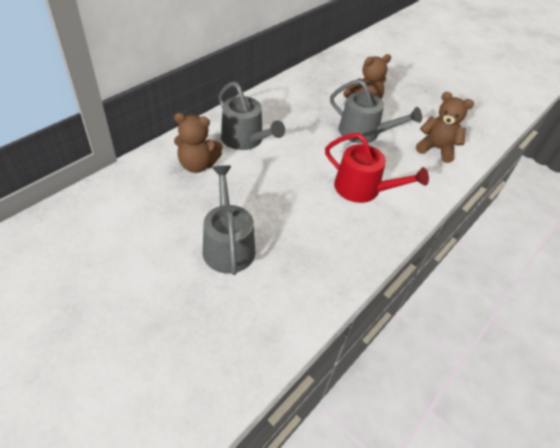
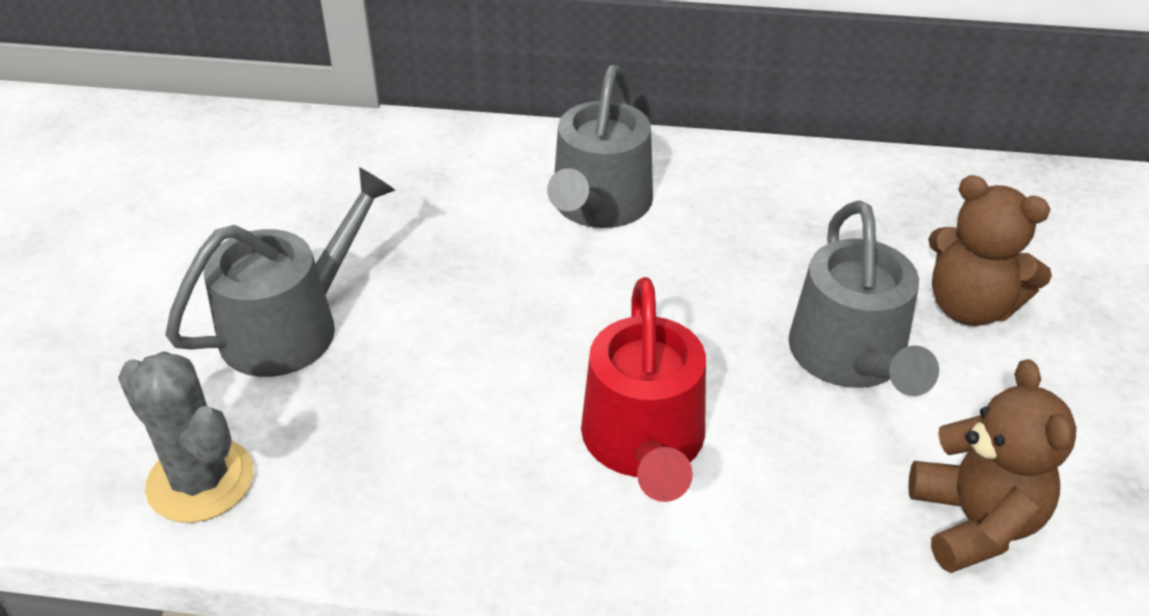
camera: 60 degrees right, 5 degrees down
(197, 165) = (460, 188): brown teddy bear -> none
(289, 306) = (200, 480): none -> grey cactus

